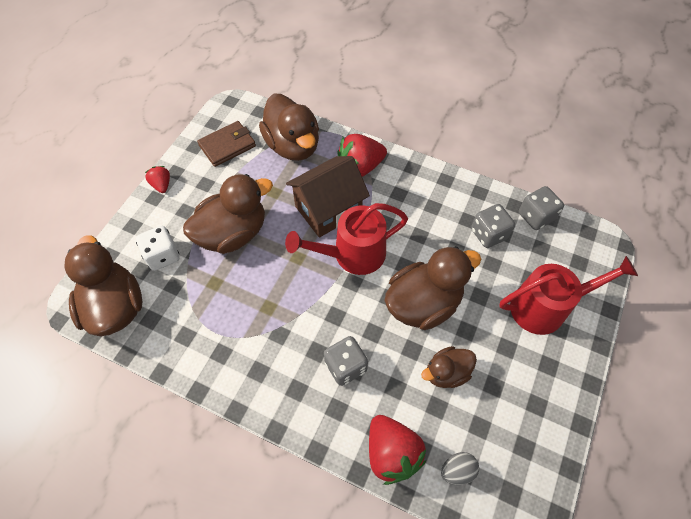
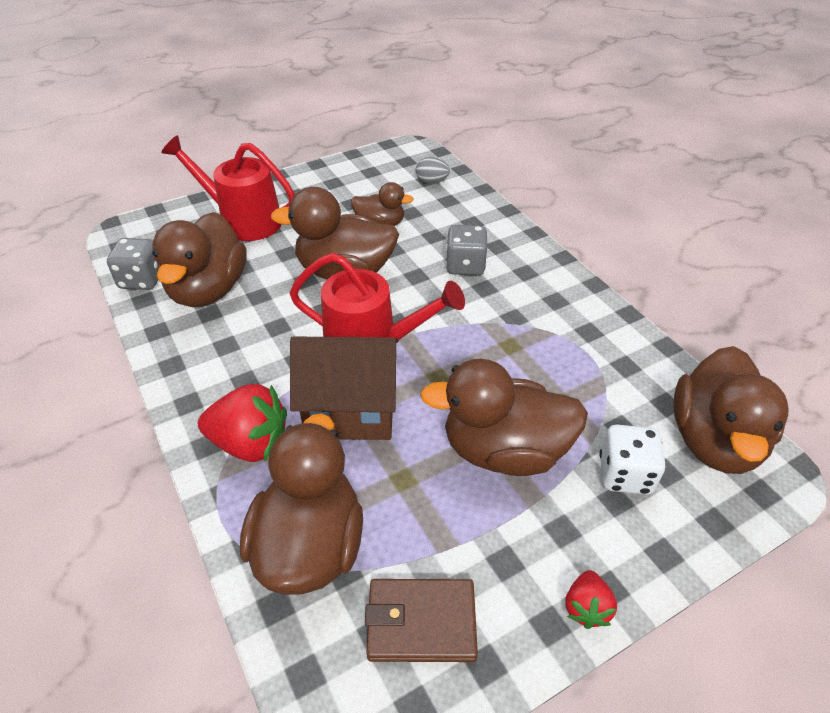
camera: 145 degrees left, 15 degrees down
(392, 453) = (472, 207): red strawberry -> none
(488, 234) = (208, 290): grey dice -> brown duck

